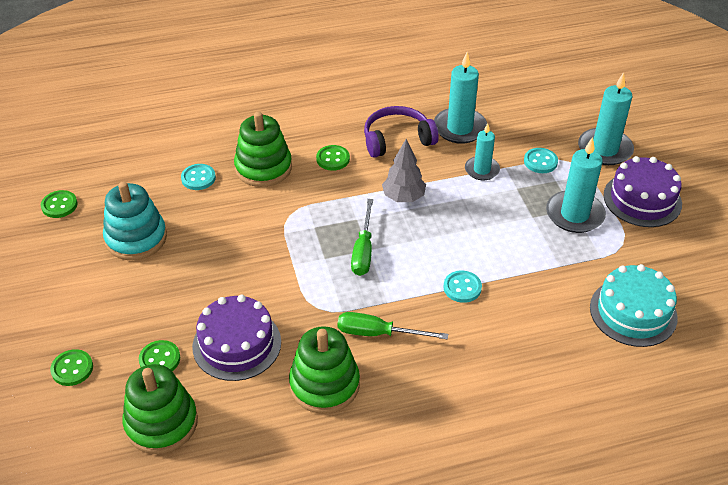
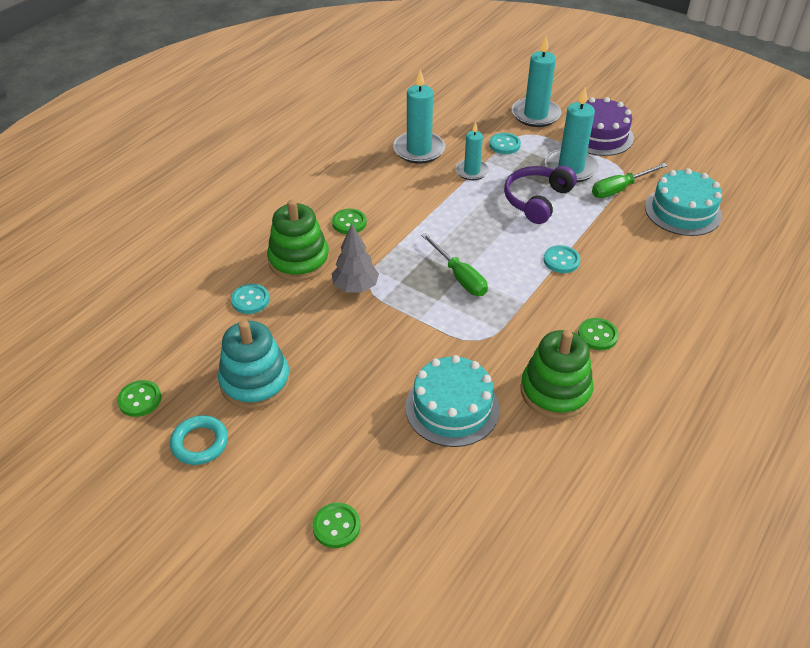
camera: 40 degrees left, 0 degrees up
(60, 257) = (200, 443): none -> turquoise ring
(160, 359) = (404, 463): green button -> green button (597, 335)
(161, 423) = (471, 511): green stacking toy -> none
(237, 344) = (452, 408): purple cake -> turquoise cake
(378, 333) = (546, 329): green screwdriver -> green screwdriver (620, 189)
(397, 139) = (382, 182): purple headphones -> purple headphones (536, 200)
(403, 197) = (440, 221): grey tree -> grey tree (355, 287)

